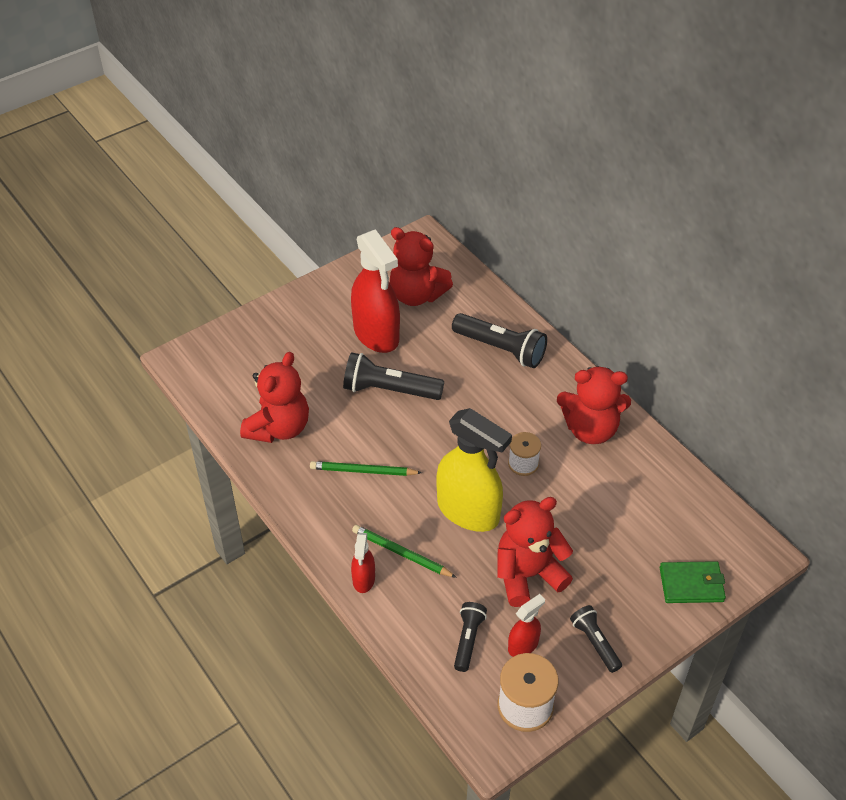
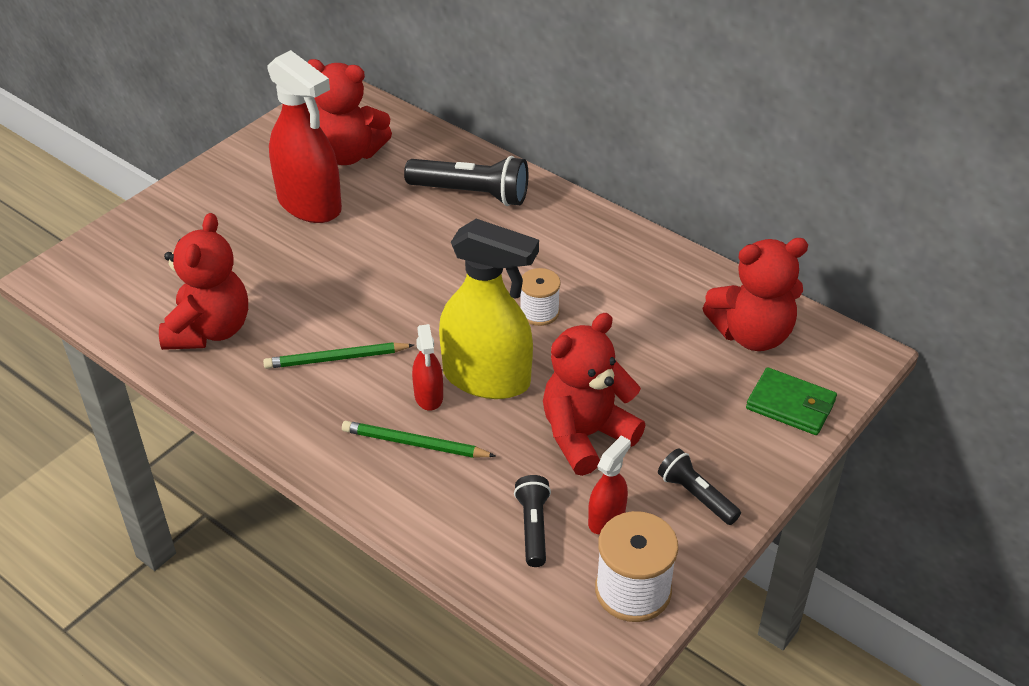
camera: 15 degrees left, 5 degrees down
(363, 579) = (373, 485): red spray bottle -> red spray bottle (428, 396)
(389, 390) = (344, 261): black flashlight -> none
(590, 429) = (609, 260): red teddy bear -> red teddy bear (752, 334)
(691, 584) = (790, 405): green wallet -> green wallet turned 45 degrees clockwise

